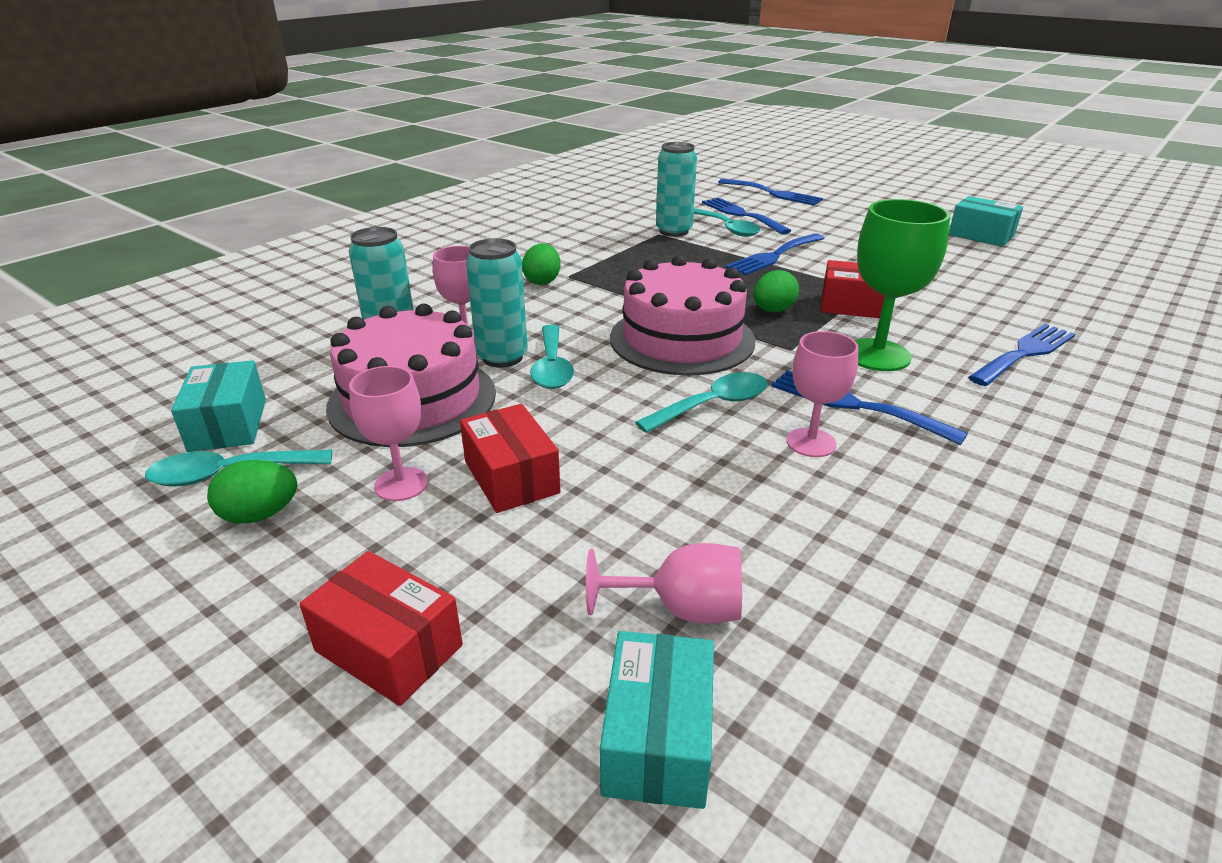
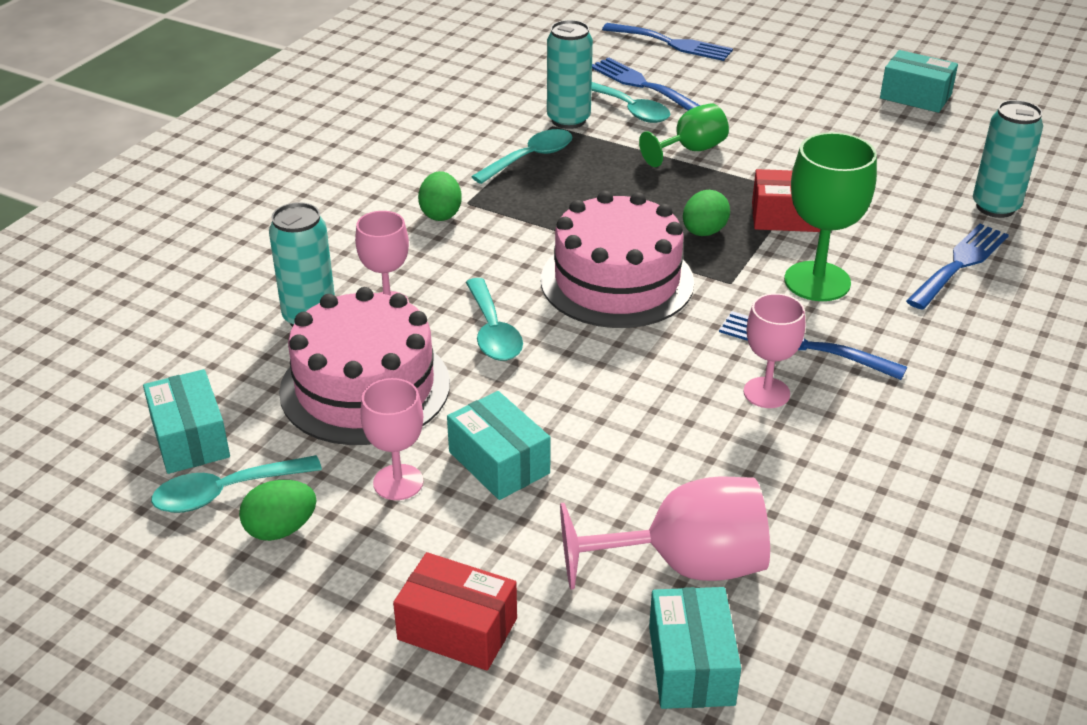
camera: 10 degrees left, 5 degrees up
(502, 357) = (436, 325): turquoise can -> turquoise can (995, 207)
(511, 477) = (499, 462): red box -> turquoise box
(682, 609) = (685, 565): pink goblet -> pink goblet, size x1.57
(713, 405) = (667, 361): turquoise spoon -> turquoise spoon (530, 158)
(773, 256) = (691, 150): blue fork -> green goblet

